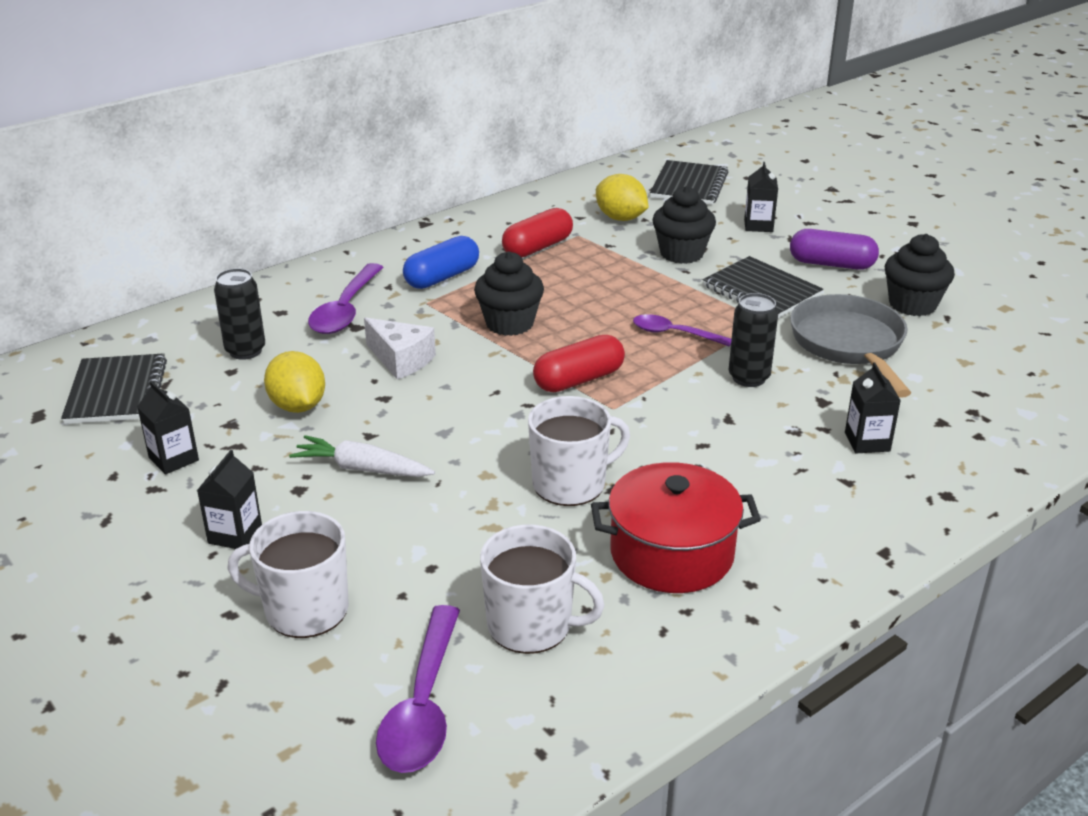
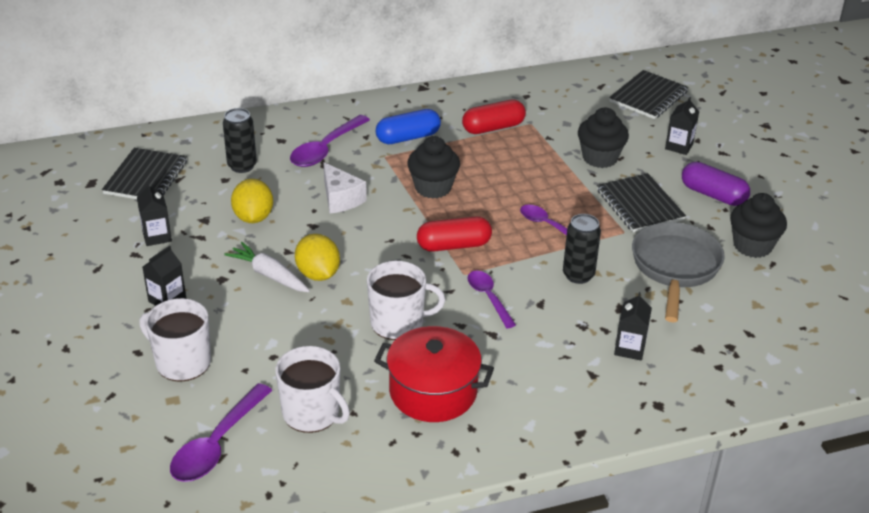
camera: 20 degrees right, 5 degrees up
(620, 218) = (573, 115): yellow lemon -> yellow lemon (318, 274)
(662, 427) = (488, 297): none -> purple spoon

